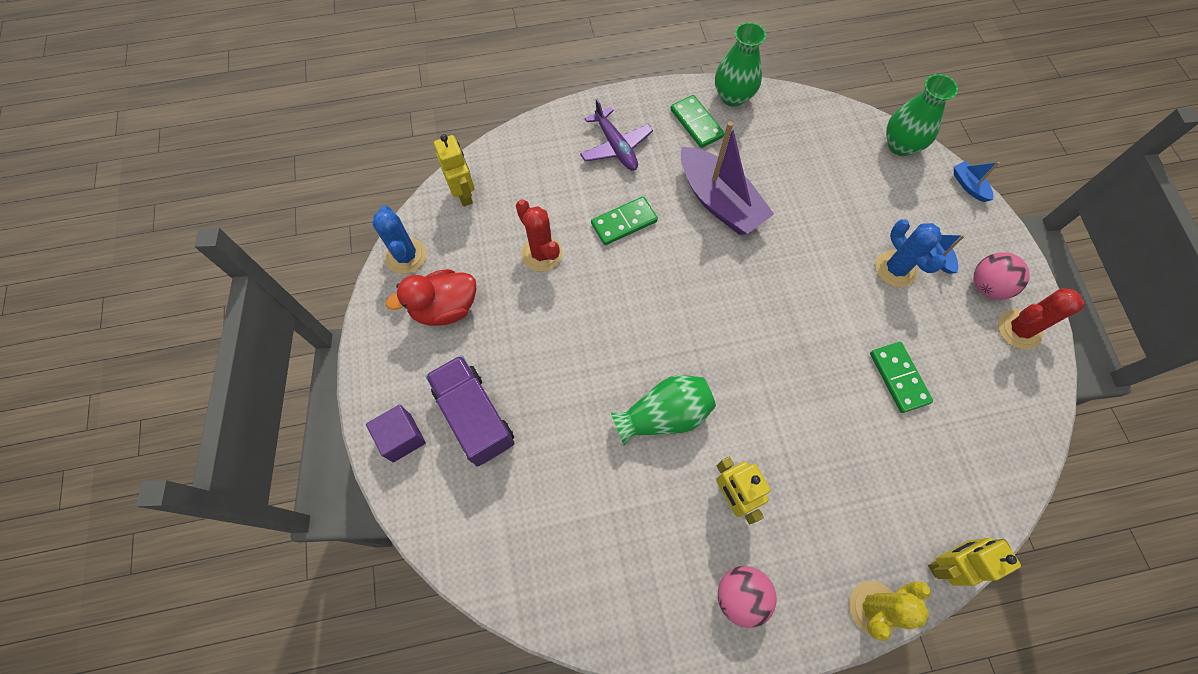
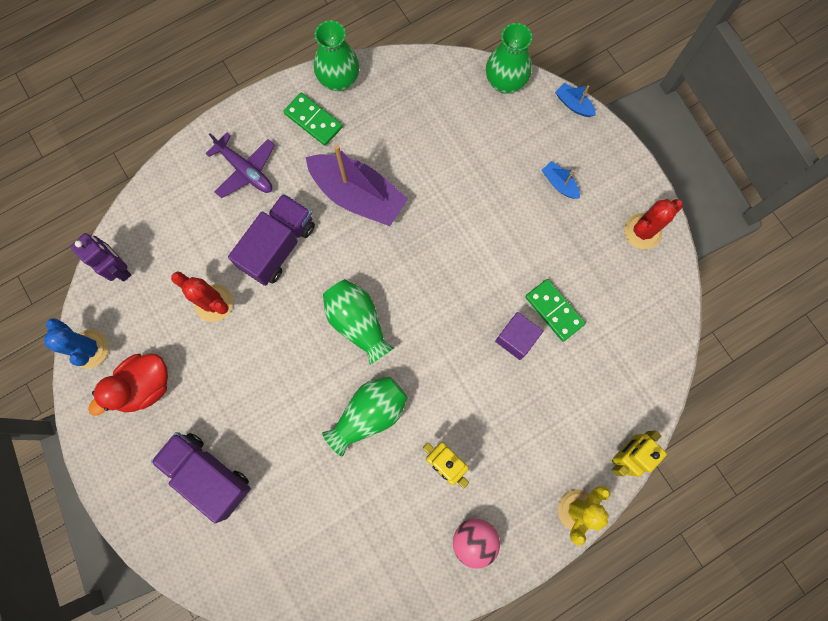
camera: 20 degrees left, 10 degrees up
(402, 437) = (152, 516): purple cube -> purple cube (516, 338)
(463, 194) = (119, 268): yellow robot -> purple robot
(624, 222) = (278, 246): green domino -> purple truck
(681, 320) = (358, 323): none -> green vase
(895, 269) = (528, 209): blue cactus -> none
(987, 286) = (608, 199): pink ball -> none

